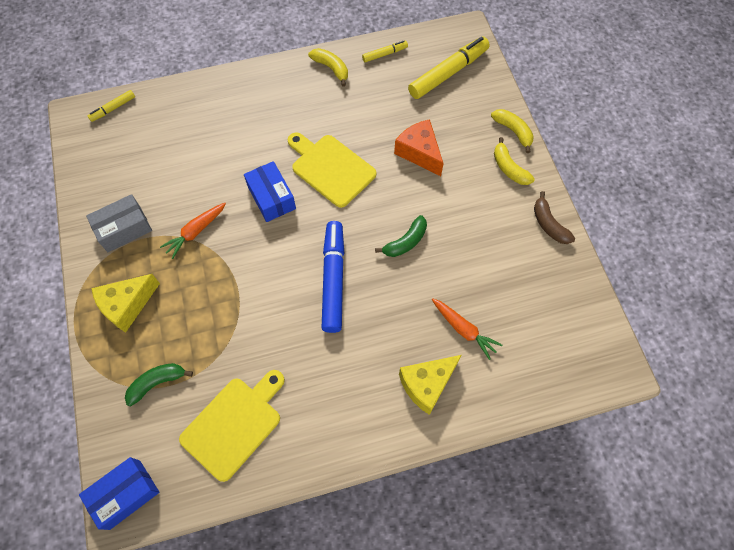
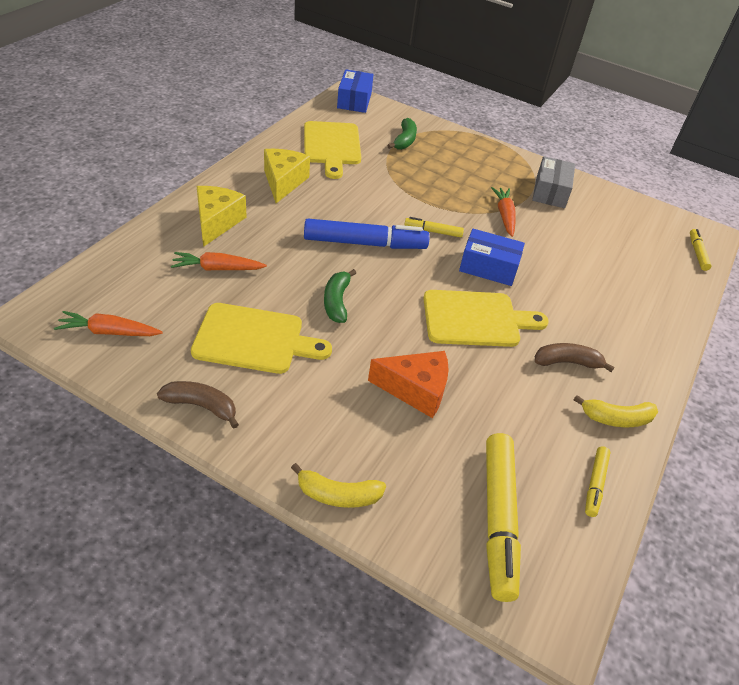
camera: 130 degrees right, 20 degrees down
(127, 305) = (479, 160): yellow cheese -> yellow cheese (283, 182)
(269, 255) = (433, 231): none -> yellow marker
(314, 108) = (567, 362): none -> brown banana
(333, 279) = (365, 243): blue marker -> blue marker turned 45 degrees counterclockwise
(484, 249) = (254, 339): none -> yellow cutting board
(509, 168) = (301, 441): yellow banana -> none
(574, 319) = (109, 332): none -> orange carrot

